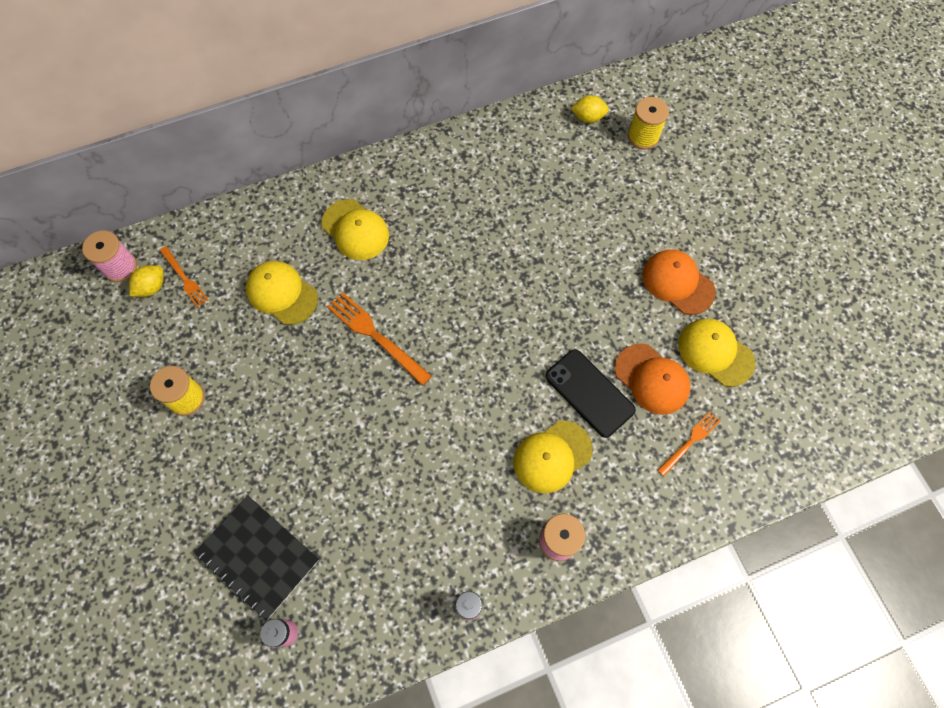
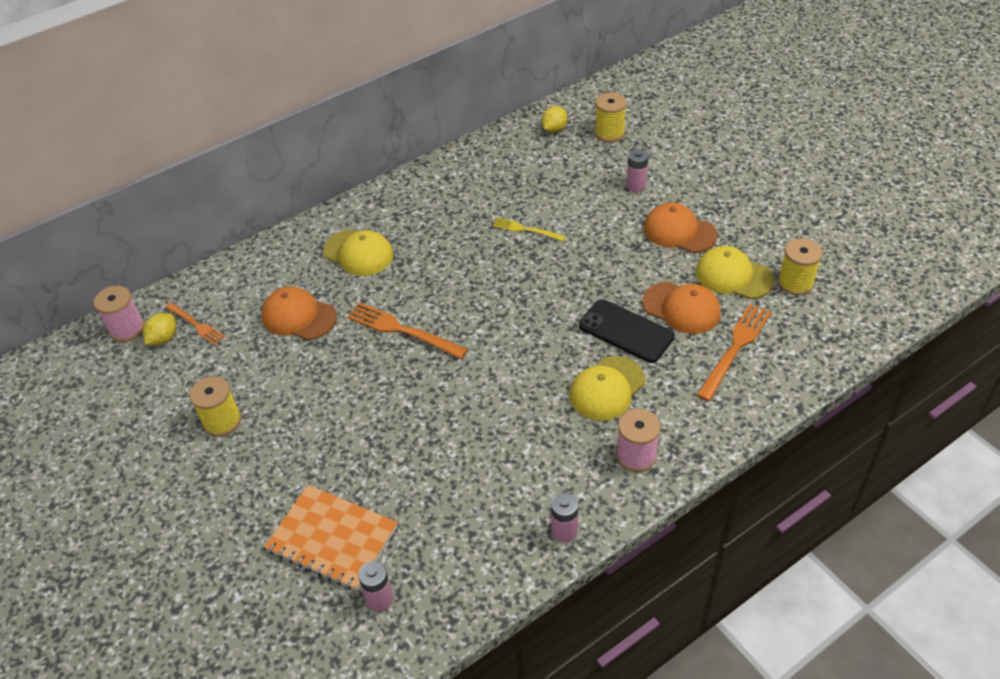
camera: 10 degrees left, 20 degrees down
(258, 556) = (332, 538): black notebook -> orange notebook
(282, 293) = (298, 316): yellow cap -> orange cap
(525, 242) = (526, 230): none -> yellow fork
(588, 117) = (554, 129): yellow lemon -> yellow lemon turned 45 degrees counterclockwise
(650, 213) = (636, 186): none -> pink battery
(690, 442) = (735, 348): orange fork -> orange fork, size x1.62
(775, 377) = (795, 283): none -> yellow spool

